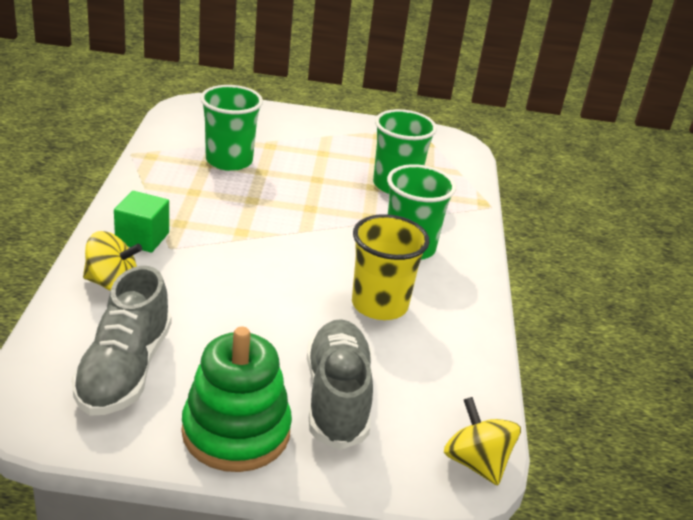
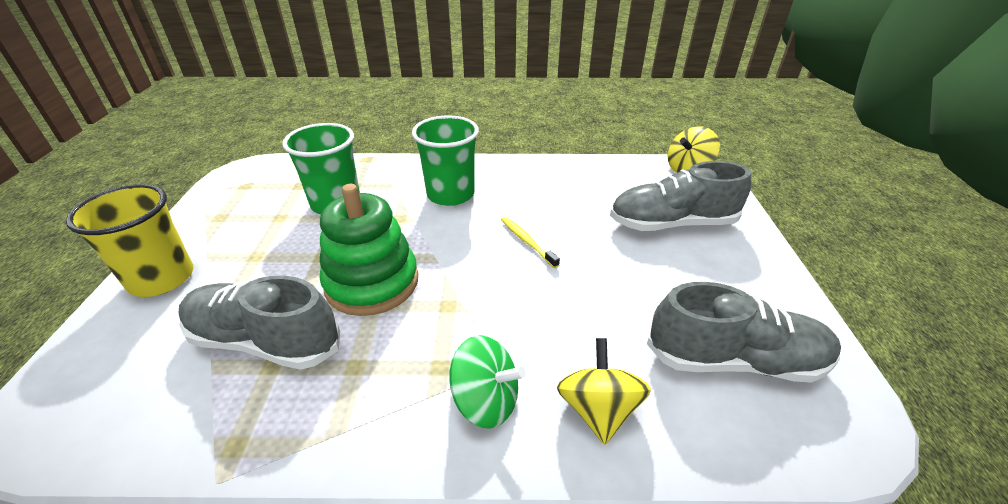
camera: 90 degrees left, 5 degrees up
(142, 238) = (485, 401): green cube -> green spinning top
(229, 161) = (265, 341): green cup -> grey shoe
(236, 431) = (749, 271): green stacking toy -> green stacking toy (372, 283)
(320, 284) = (527, 241): none -> yellow toothbrush
(379, 305) = (543, 208): yellow cup -> yellow cup (162, 278)

